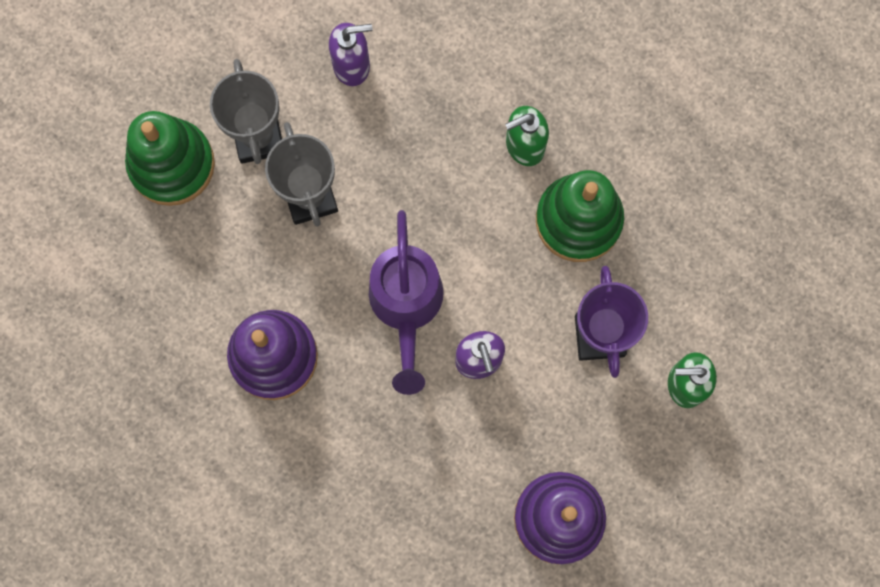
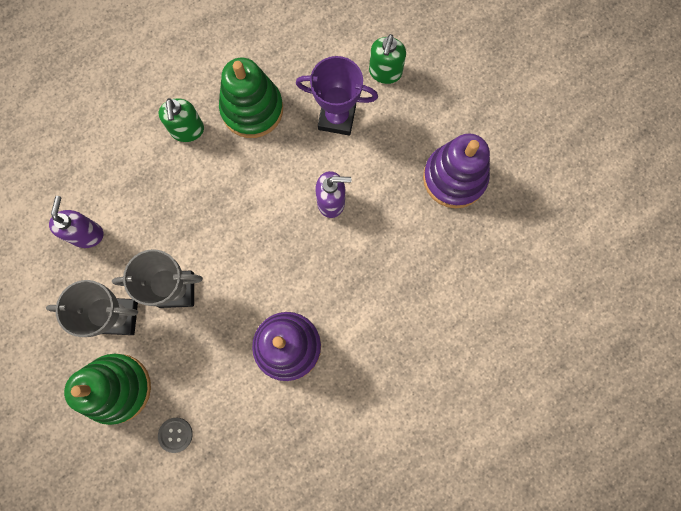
camera: 75 degrees left, 0 degrees up
(133, 251) = (175, 434): none -> grey button
(406, 306) = (278, 241): purple watering can -> none

